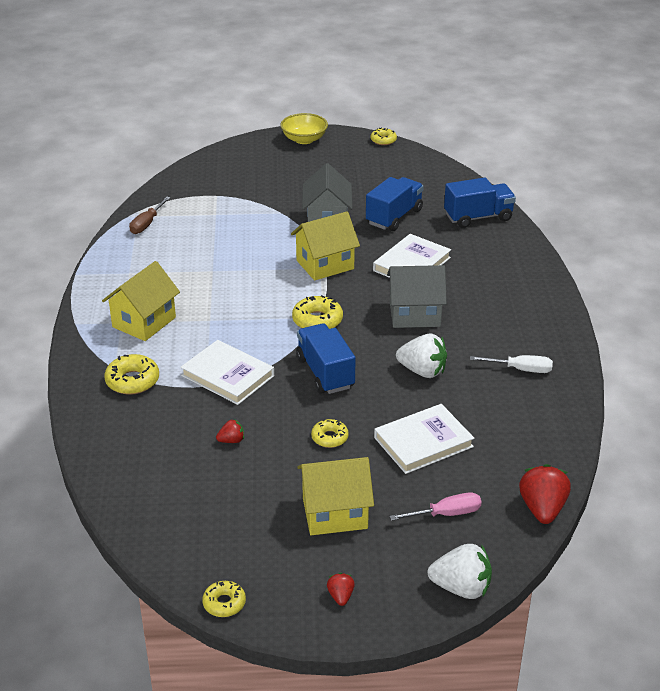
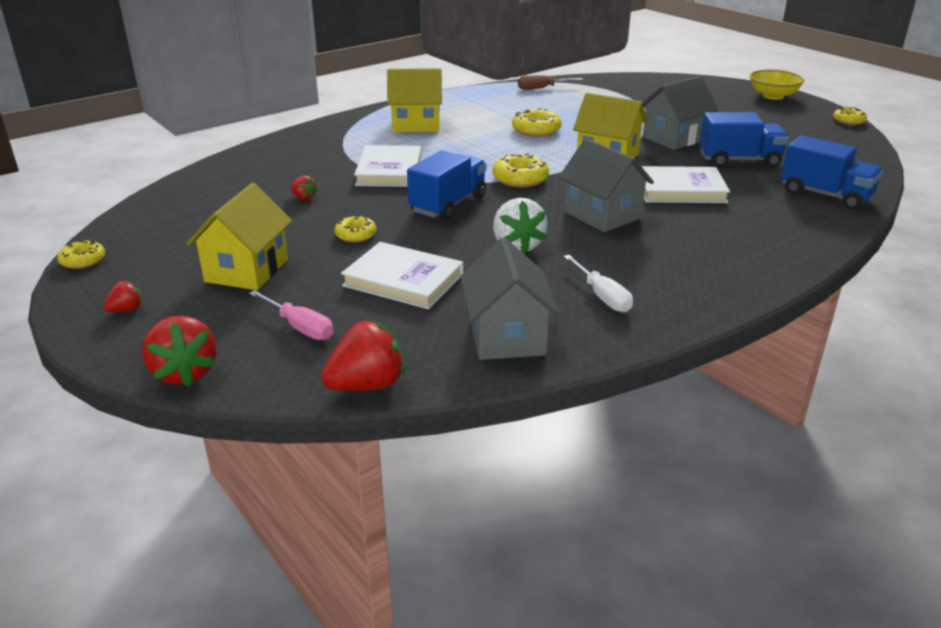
camera: 55 degrees right, 5 degrees down
(132, 381) = (337, 143): yellow donut -> yellow donut (536, 130)
(335, 513) = (247, 270): yellow house -> yellow house turned 60 degrees clockwise
(461, 588) = (184, 373): white strawberry -> red strawberry
(534, 429) = (507, 336): none -> grey house

